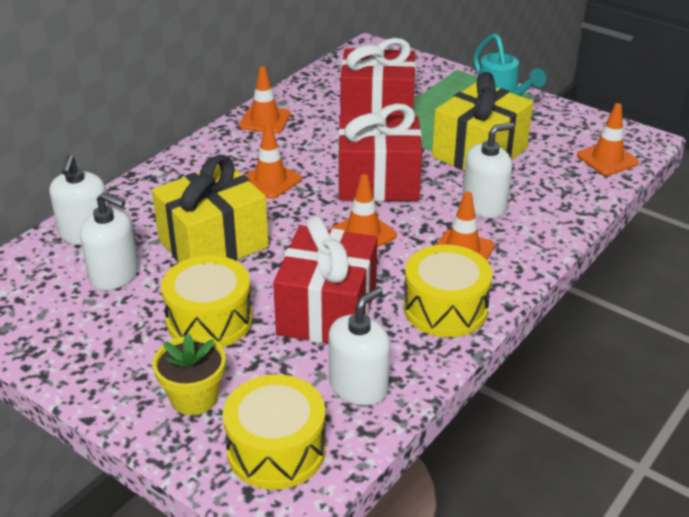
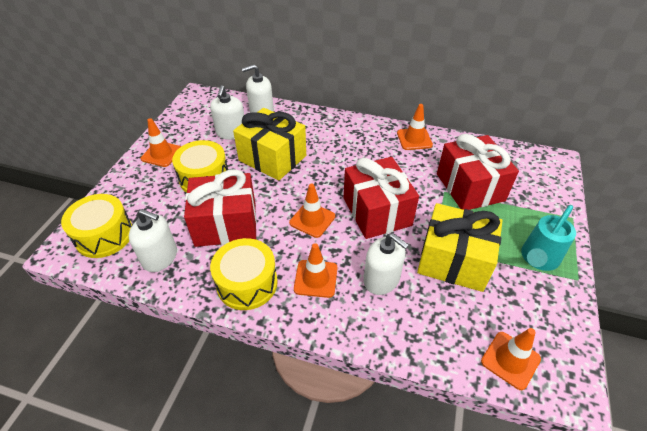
camera: 70 degrees right, 10 degrees up
(194, 398) = (141, 192): yellow flower pot -> none
(270, 181) = (347, 161): orange traffic cone -> orange traffic cone (161, 154)

